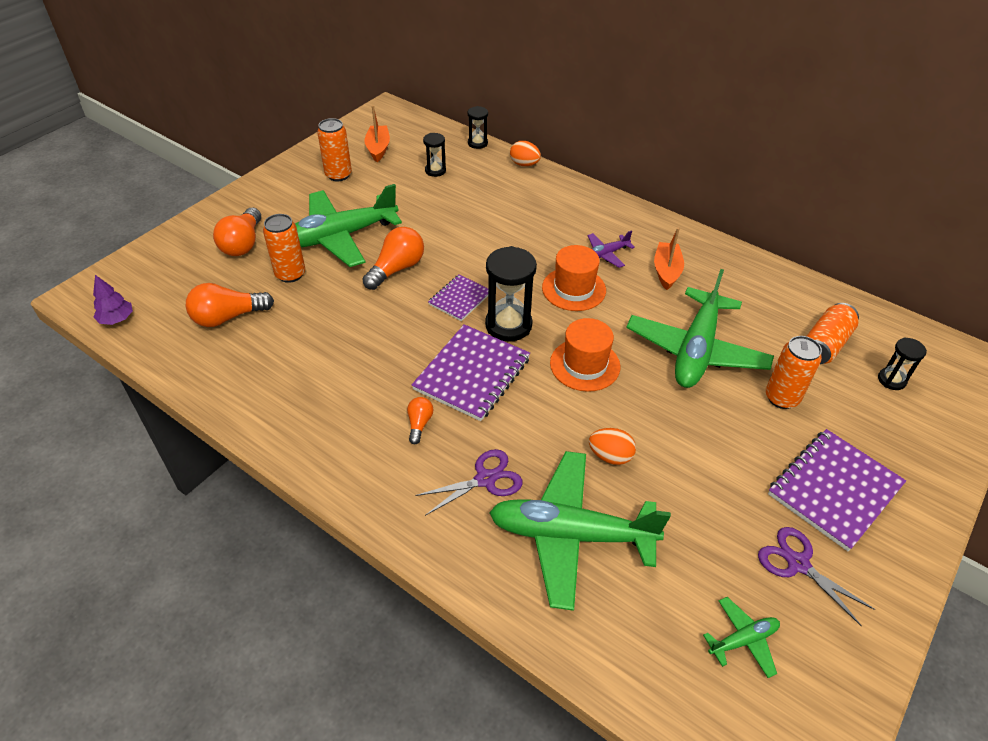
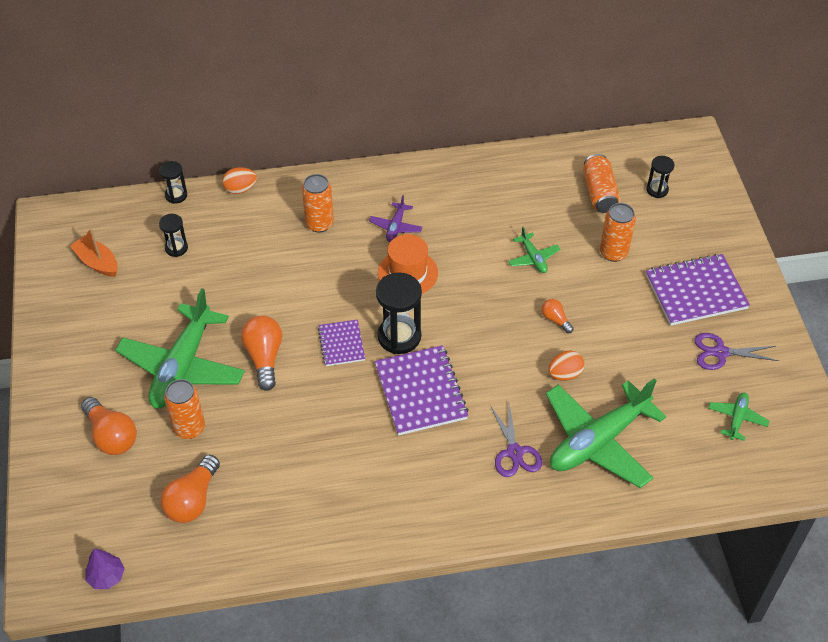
camera: 45 degrees left, 5 degrees up
(338, 175) = (99, 313): orange can -> orange can (319, 224)
(419, 424) = (432, 454): orange light bulb -> orange light bulb (555, 320)
(485, 479) = (514, 452): purple scissors -> purple scissors turned 150 degrees clockwise
(585, 365) = (481, 325): orange hat -> none
(666, 271) = (450, 209): orange boat -> none
(696, 350) = (533, 258): green plane -> green plane, size x0.44
(834, 490) = (695, 291): purple notebook -> purple notebook turned 75 degrees clockwise

